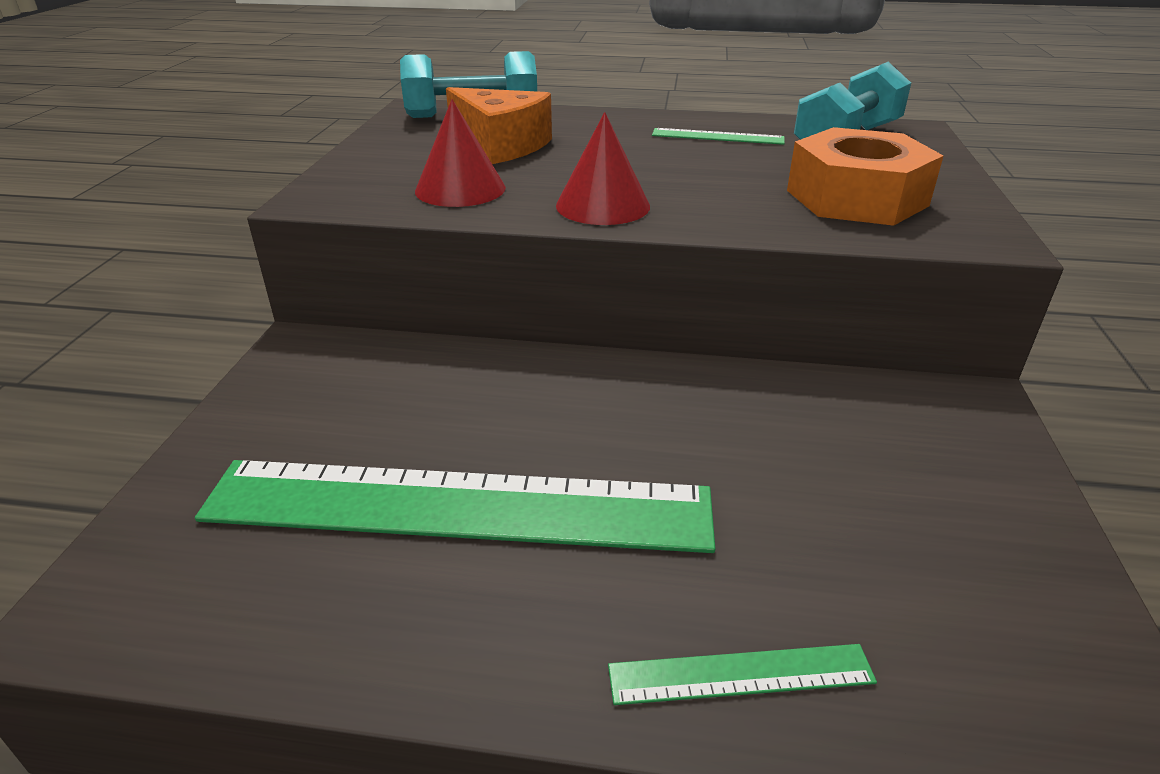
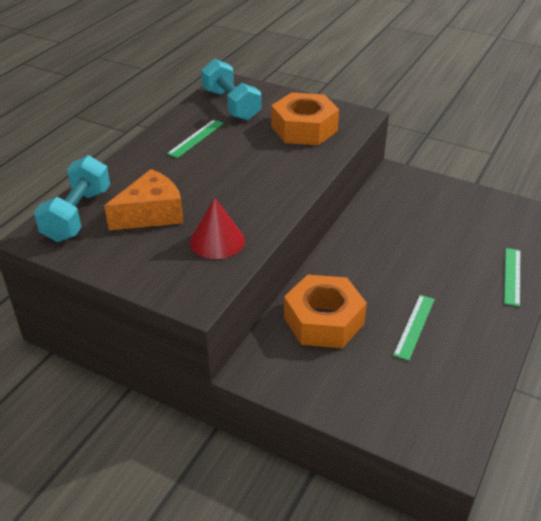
camera: 70 degrees left, 5 degrees up
(436, 390) = (323, 321): none -> orange nut
(458, 506) = (414, 326): green ruler -> green ruler, size x0.42
(603, 205) = (271, 198): red cone -> none

